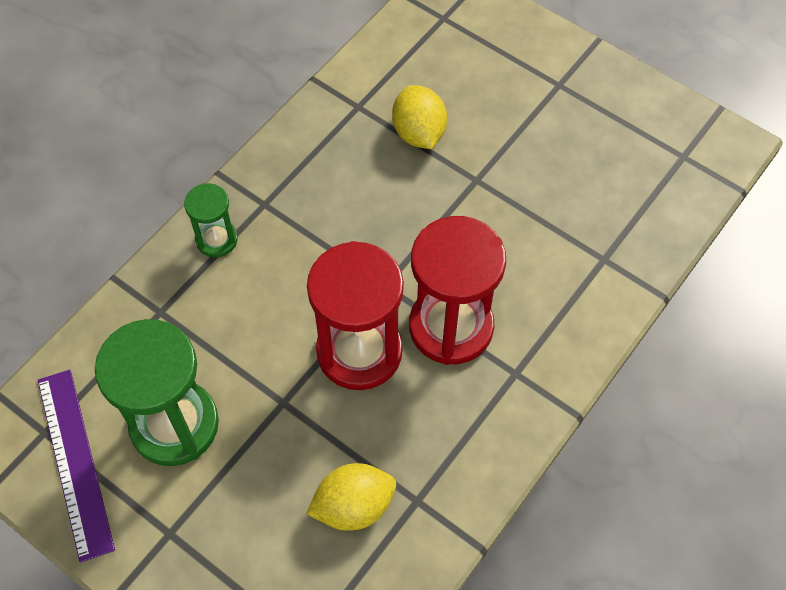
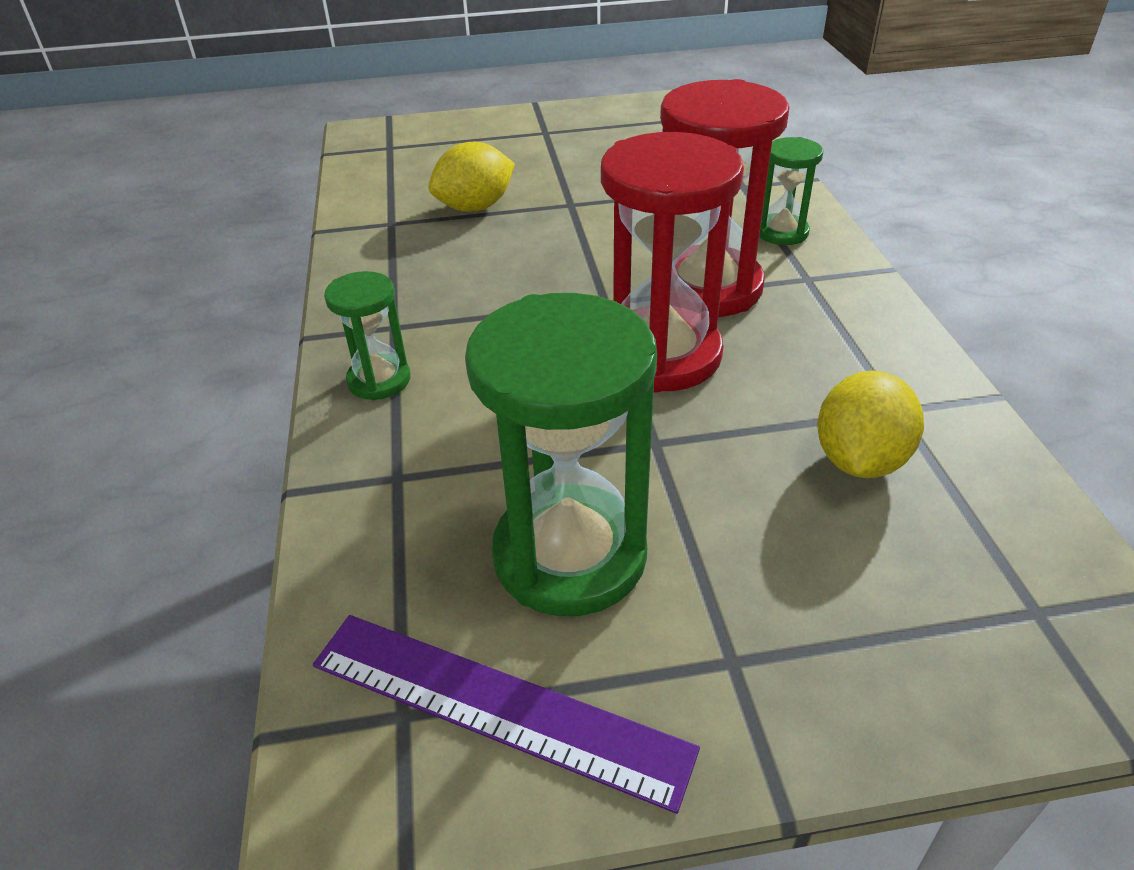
camera: 45 degrees left, 20 degrees down
(419, 133) = (475, 207): yellow lemon -> yellow lemon turned 60 degrees counterclockwise
(560, 324) = (782, 232): none -> green hourglass

